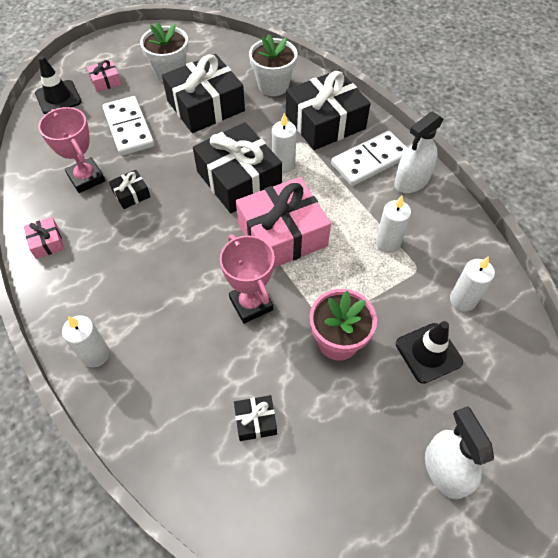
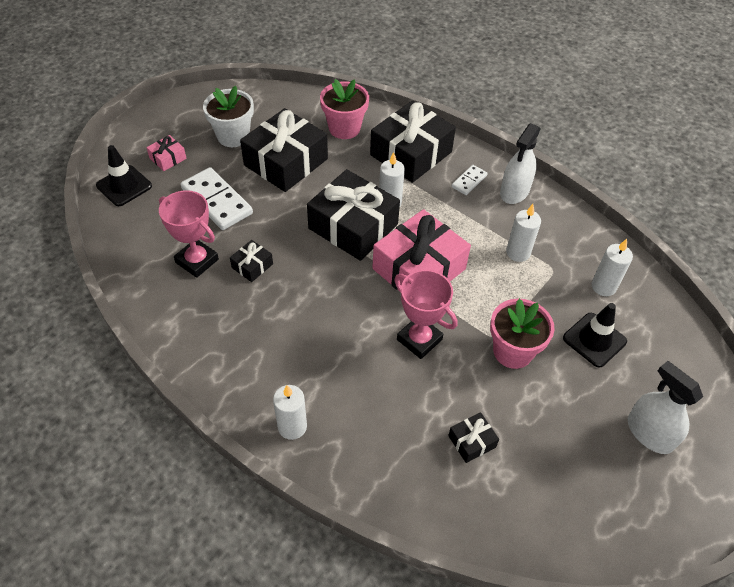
camera: 20 degrees left, 5 degrees down
(47, 242) = (187, 334): pink gift -> none
(273, 86) = (344, 128): white flower pot -> pink flower pot
(370, 161) = (469, 181): white domino -> white domino, size x0.52

